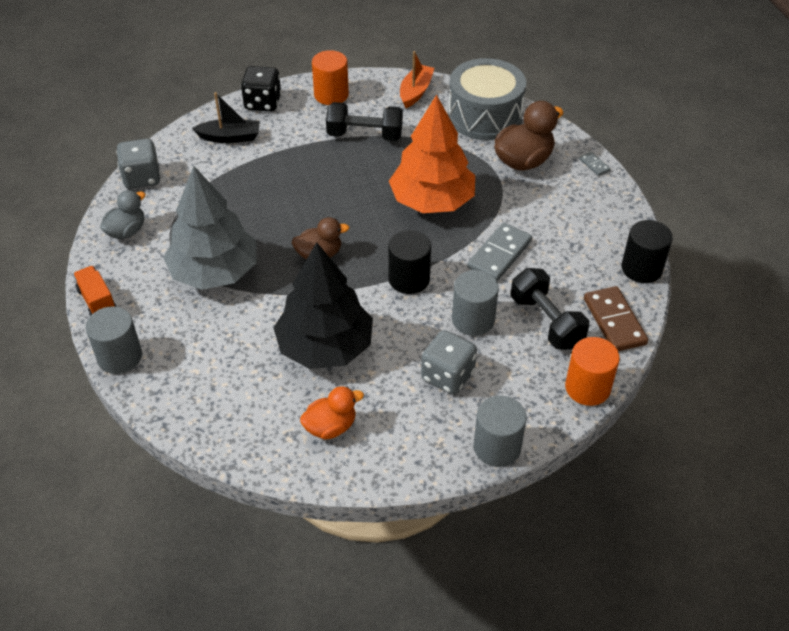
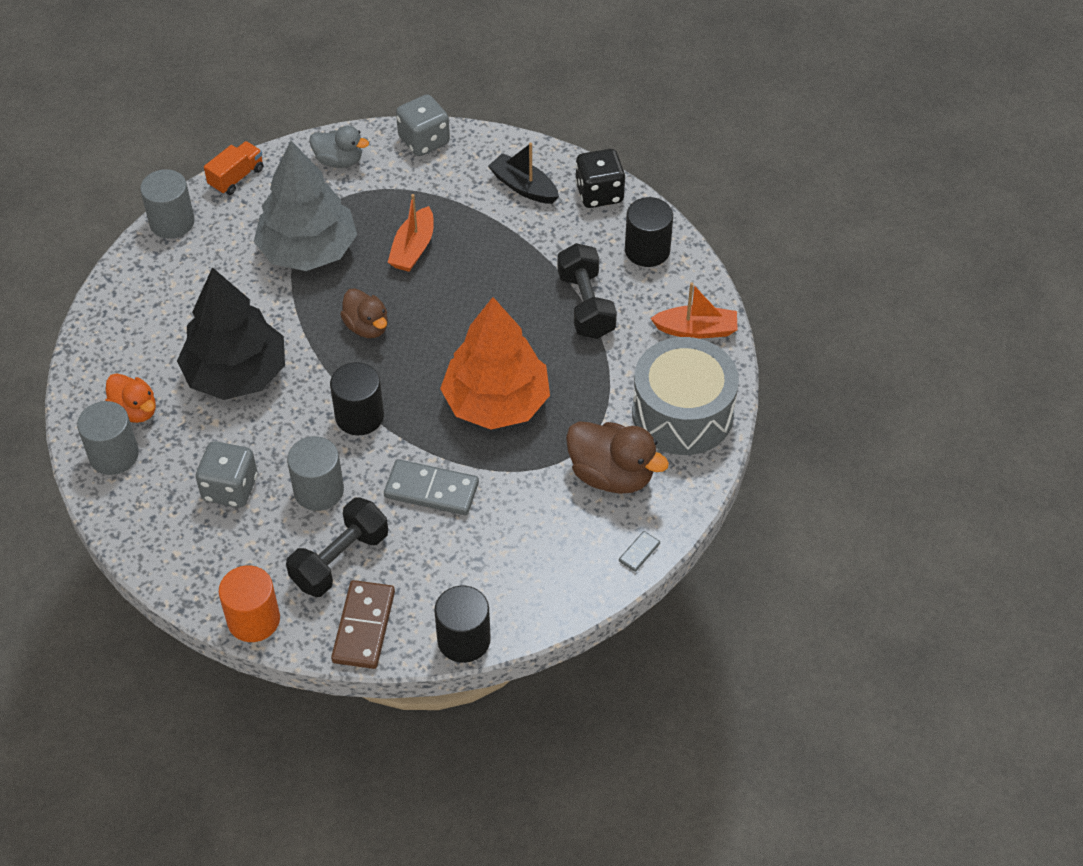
camera: 70 degrees right, 5 degrees up
(230, 137) = (523, 187): black boat -> black boat turned 150 degrees clockwise
(253, 210) = (413, 248): none -> orange boat
(331, 95) = (647, 250): orange cylinder -> black cylinder
(497, 447) = (148, 555): grey cylinder -> grey cylinder (114, 455)
(614, 321) = (363, 626): brown domino -> brown domino turned 45 degrees counterclockwise

